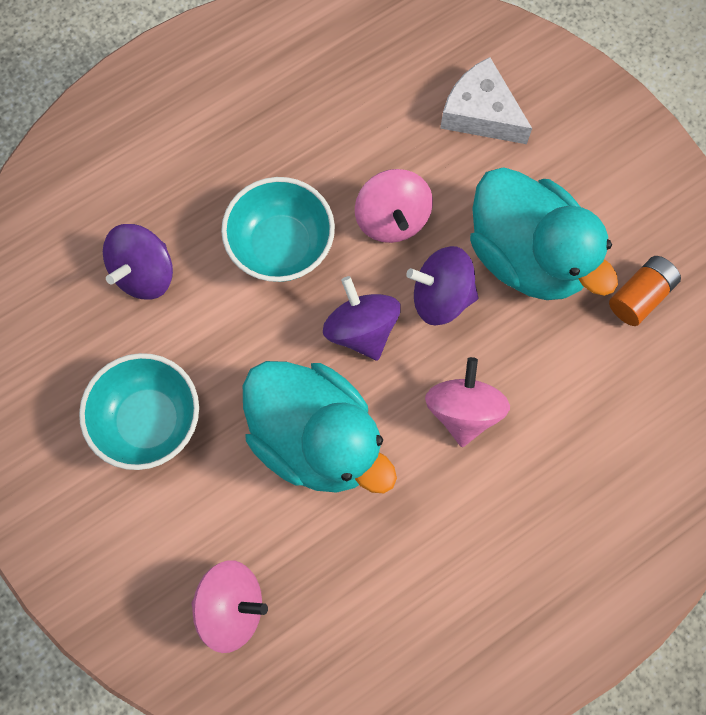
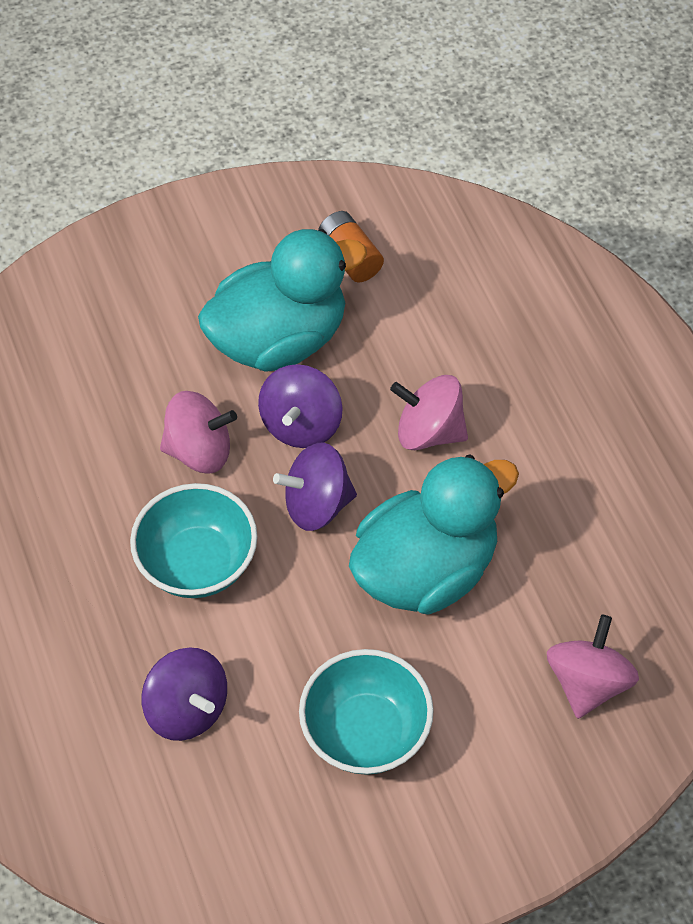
camera: 75 degrees left, 15 degrees down
(481, 113) = (103, 343): white cheese -> none

